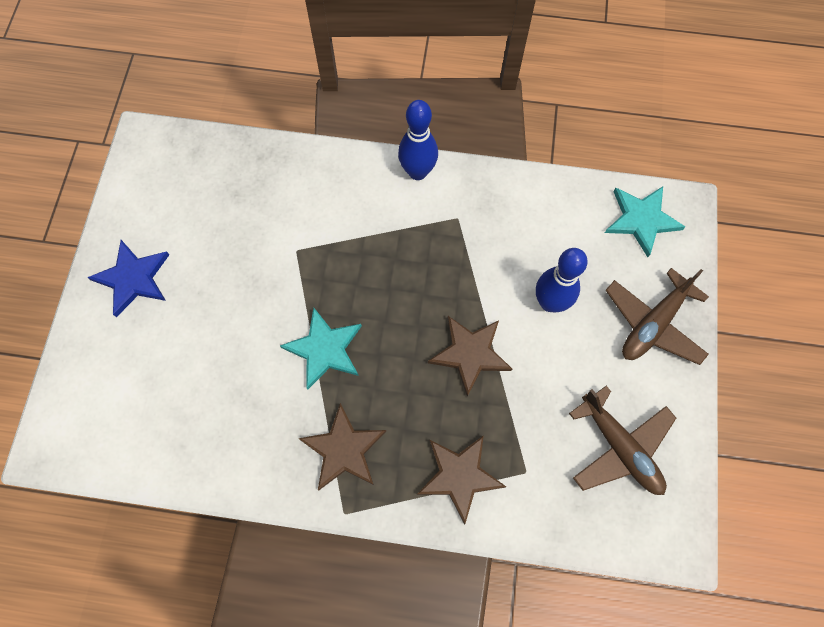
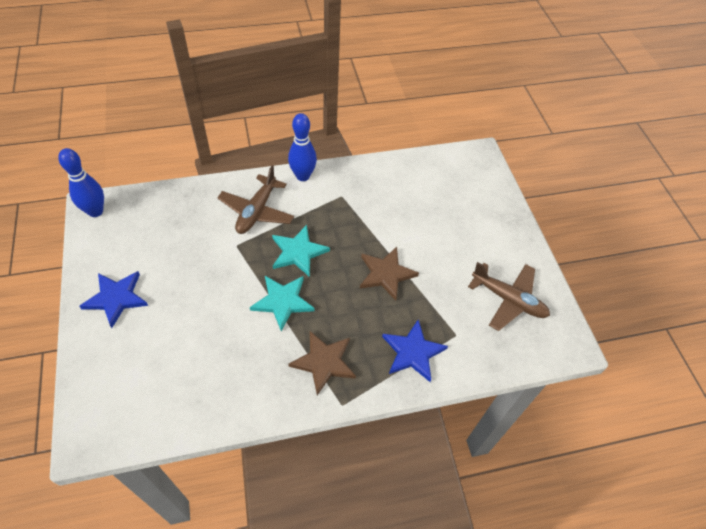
camera: 25 degrees left, 15 degrees down
(459, 476) = (413, 352): brown star -> blue star
(550, 302) = (424, 228): blue bowling pin -> blue bowling pin (95, 211)
(641, 220) = (459, 166): turquoise star -> turquoise star (298, 252)
(653, 323) = (494, 222): brown plane -> brown plane (257, 211)

